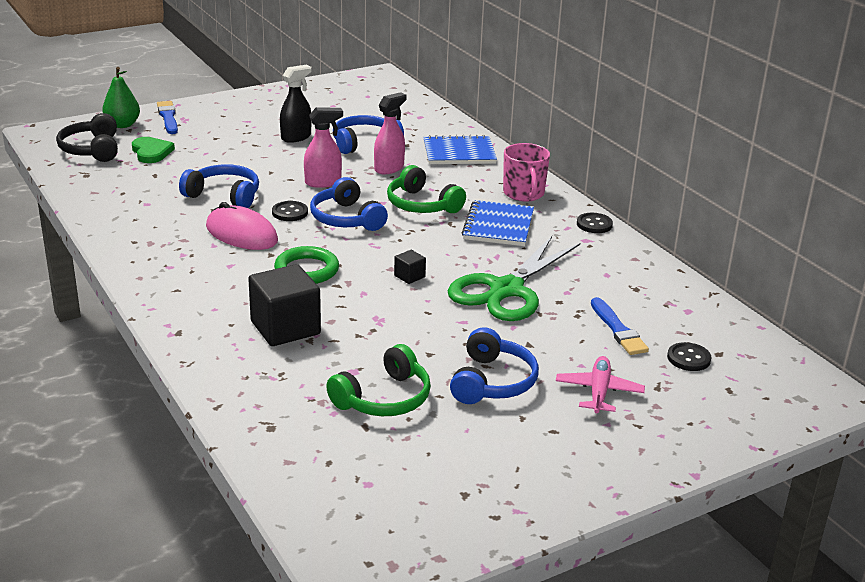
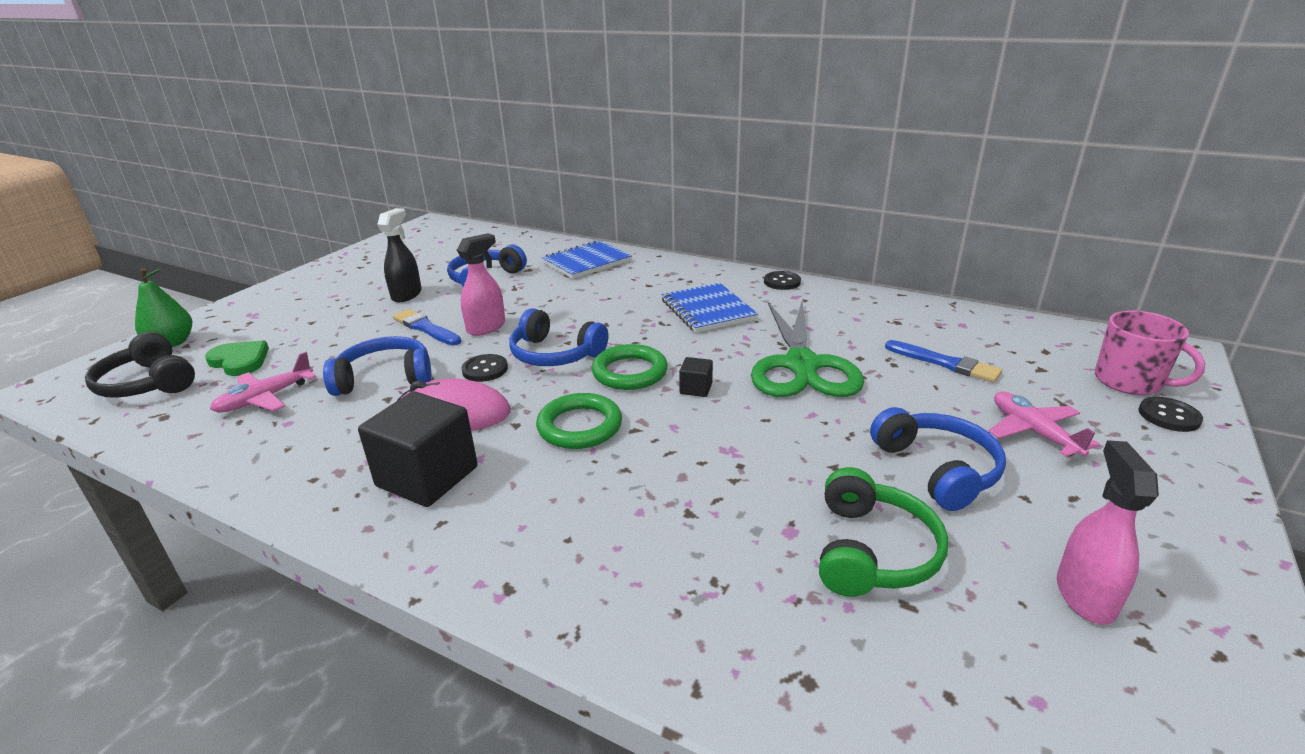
camera: 30 degrees left, 0 degrees up
(146, 183) = (265, 398): none -> pink plane
(168, 117) = (229, 318): blue brush -> blue brush (426, 328)
(285, 328) = (641, 511): black cube -> black cube (427, 476)
(380, 249) = (629, 372): none -> green ring
(389, 168) = (538, 294): pink spray bottle -> pink spray bottle (1085, 595)
(422, 205) = (613, 315): green headphones -> none
(524, 193) = (689, 276): pink mug -> pink mug (1129, 382)
(688, 358) = (1035, 365): black button -> black button (1169, 416)

